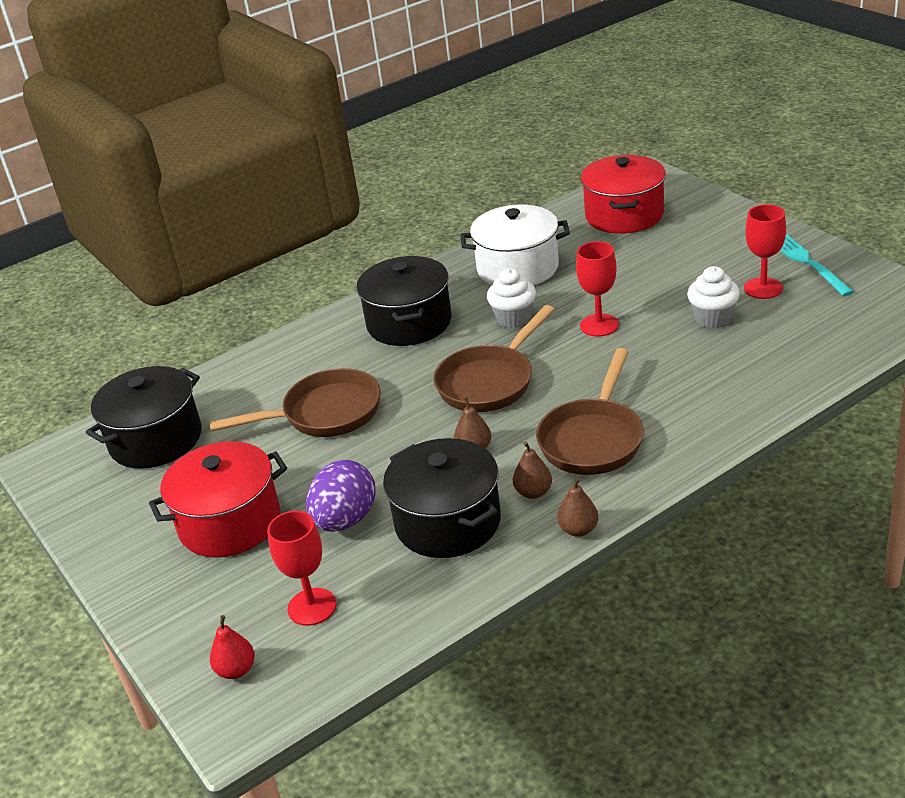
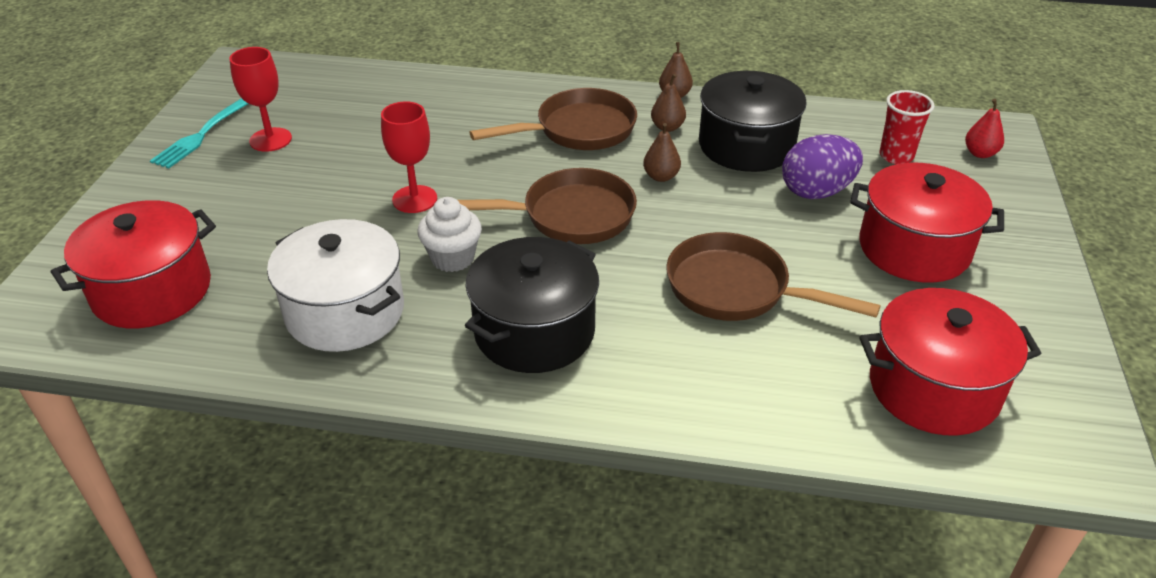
camera: 140 degrees left, 5 degrees up
(156, 439) = (933, 388): black pot -> red pot
(312, 607) = (896, 156): red goblet -> red cup
(713, 318) = (346, 145): white cupcake -> none

